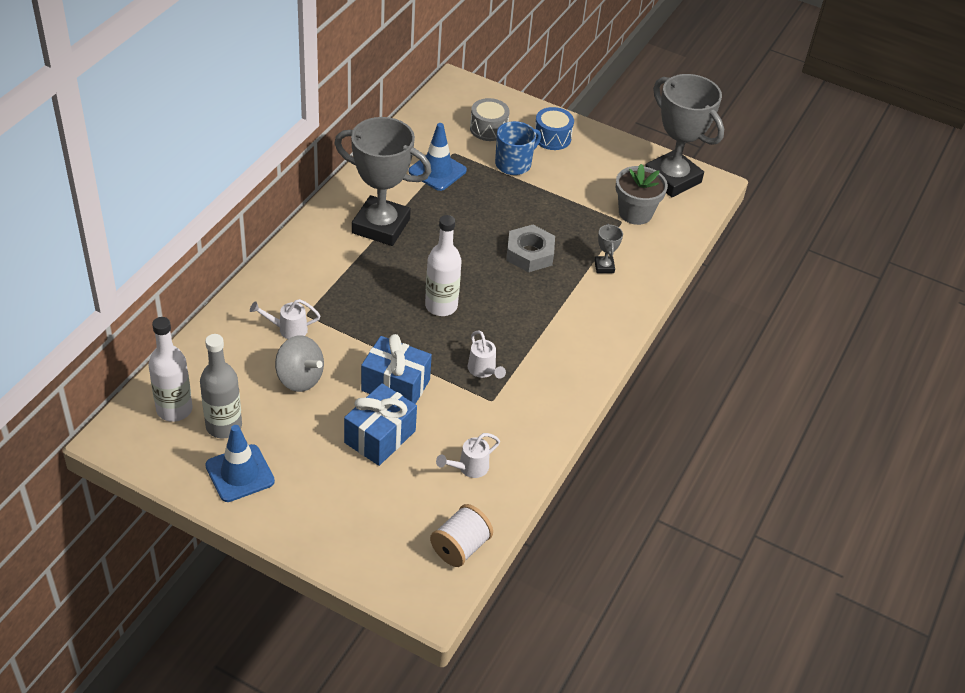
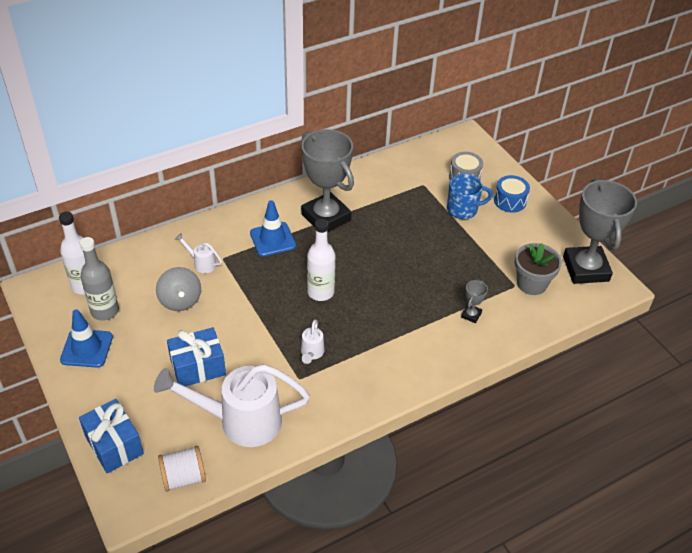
camera: 35 degrees right, 0 degrees up
(395, 385) = (240, 335): blue gift -> blue gift (114, 445)
(437, 171) = (400, 193): blue traffic cone -> blue traffic cone (272, 239)
(469, 468) = (240, 421): white watering can -> white watering can, size x2.34
(530, 253) = (420, 281): grey nut -> none

